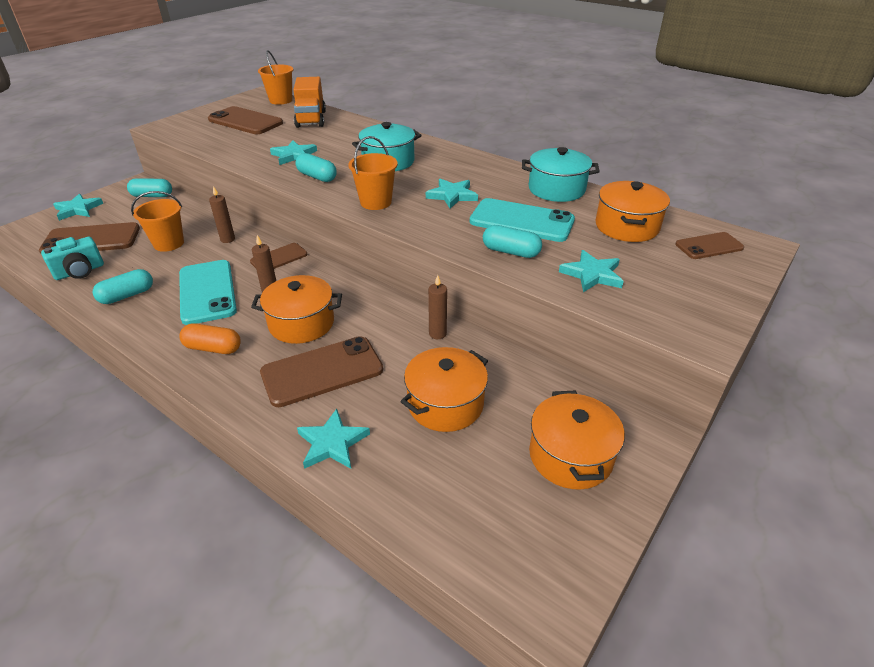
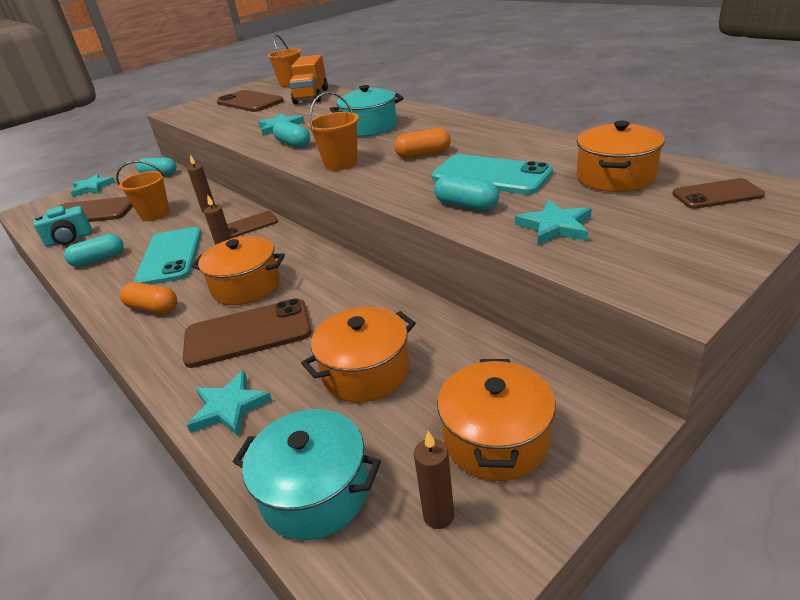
camera: 15 degrees right, 5 degrees down
(437, 334) = (382, 298): brown candle -> brown candle (438, 515)
(452, 195) = (423, 154): turquoise star -> orange capsule
(556, 189) = (543, 144): turquoise pot -> turquoise pot (315, 492)

